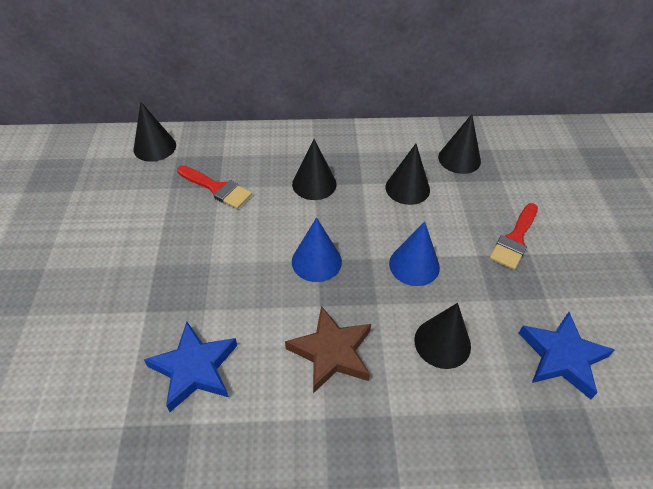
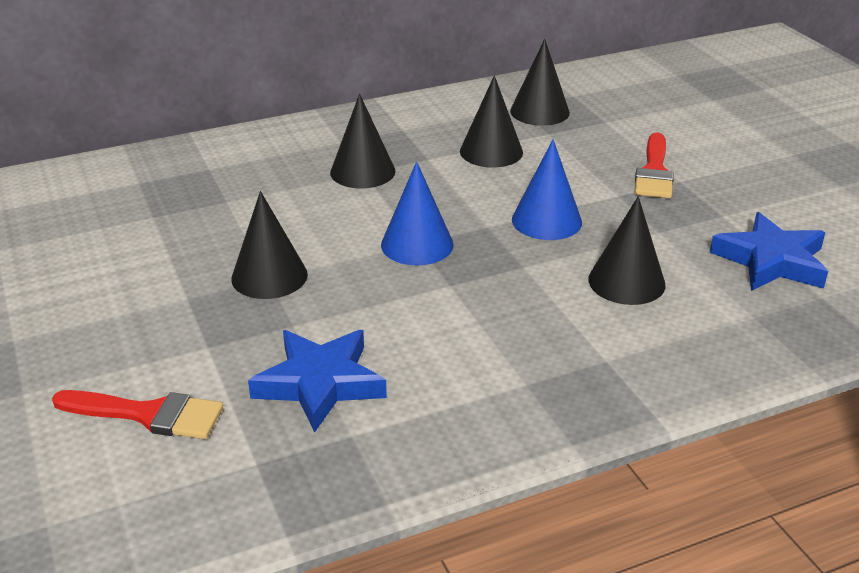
camera: 20 degrees left, 15 degrees down
(155, 147) = (97, 179): black cone -> black cone (269, 276)
(217, 188) = (225, 203): red brush -> red brush (148, 414)
(331, 352) = (495, 323): brown star -> none

